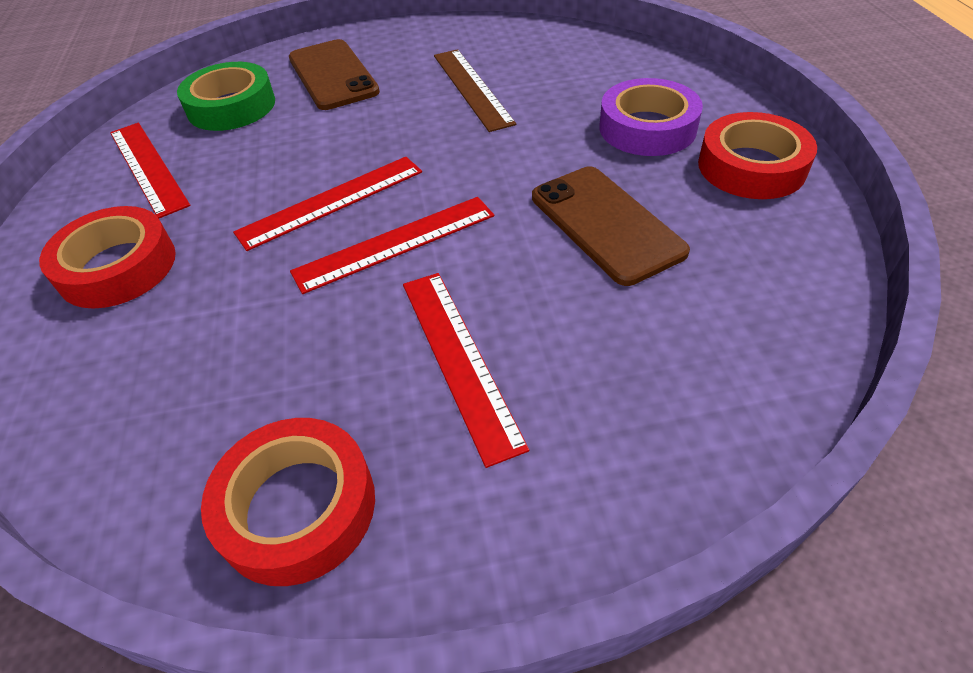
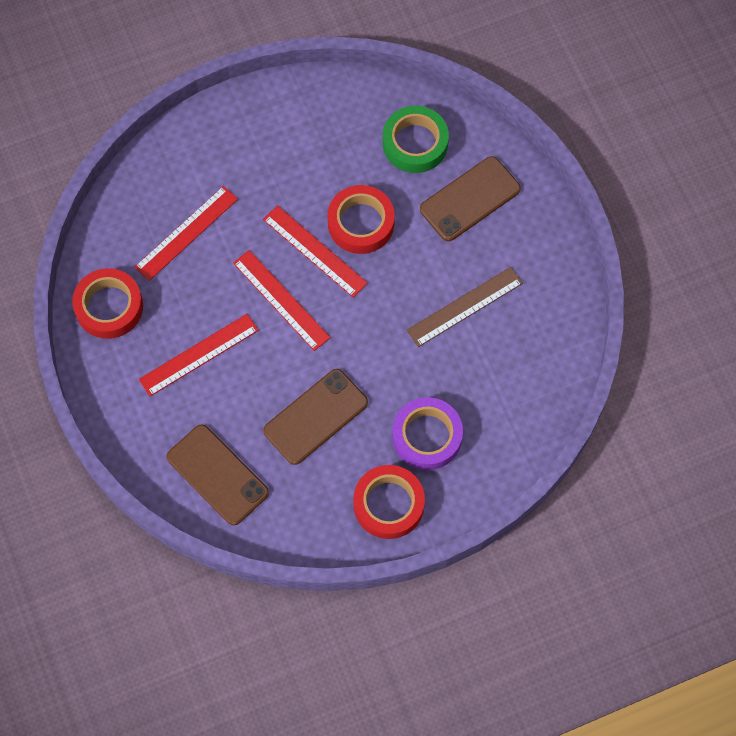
camera: 75 degrees right, 20 degrees up
(117, 267) = (240, 155): red tape -> red tape (361, 223)
(148, 167) = (334, 123): red ruler -> red ruler (186, 233)
(709, 356) = (217, 475): none -> brown phone

